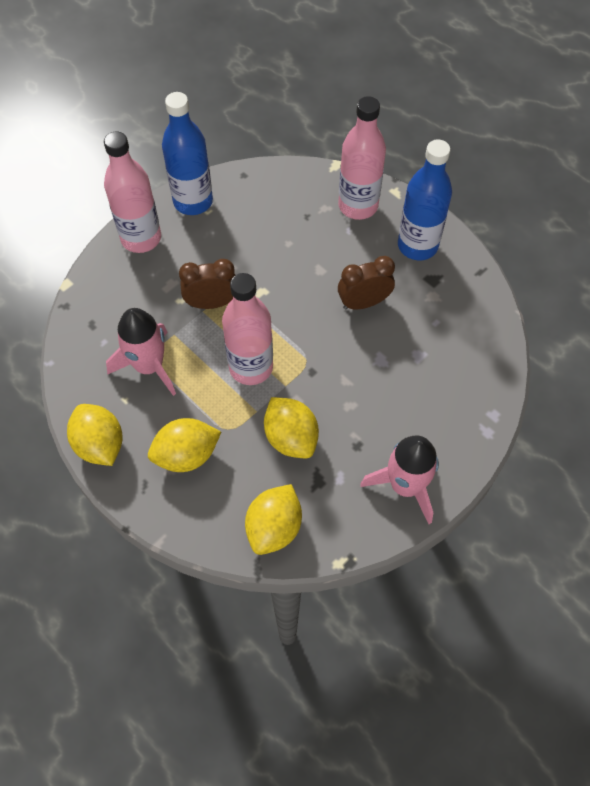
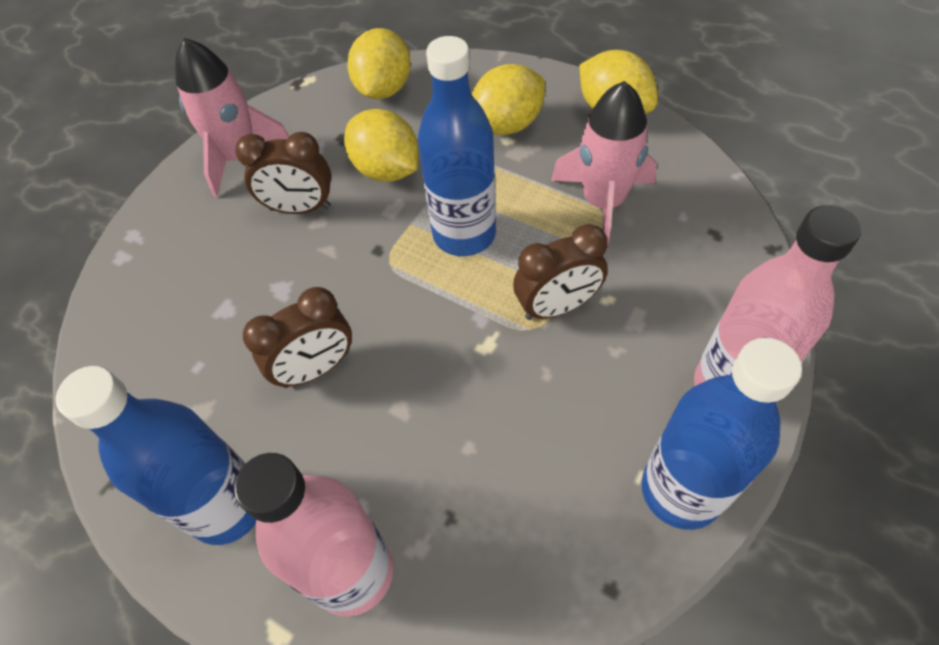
camera: 170 degrees right, 5 degrees down
(251, 367) = (464, 234): pink bottle -> blue bottle
(361, 420) = (300, 208): none -> brown clock

